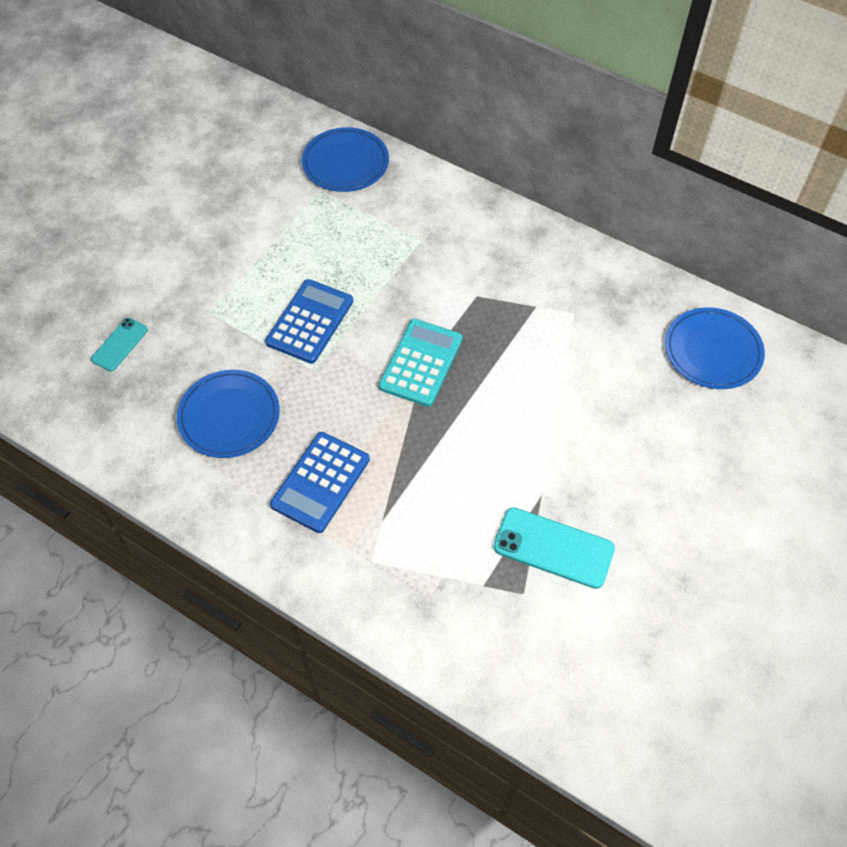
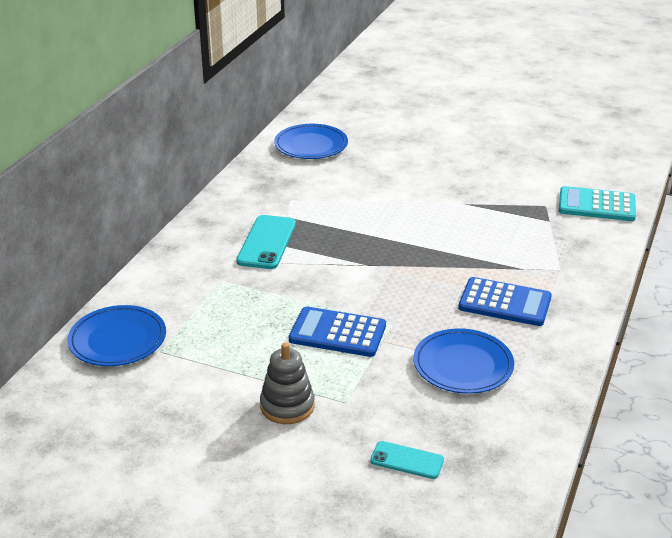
camera: 100 degrees left, 25 degrees down
(217, 271) = (287, 406): none -> grey stacking toy
(421, 363) = (364, 266): turquoise calculator -> turquoise calculator (596, 205)
(553, 548) = (504, 196): turquoise phone -> turquoise phone (267, 242)

